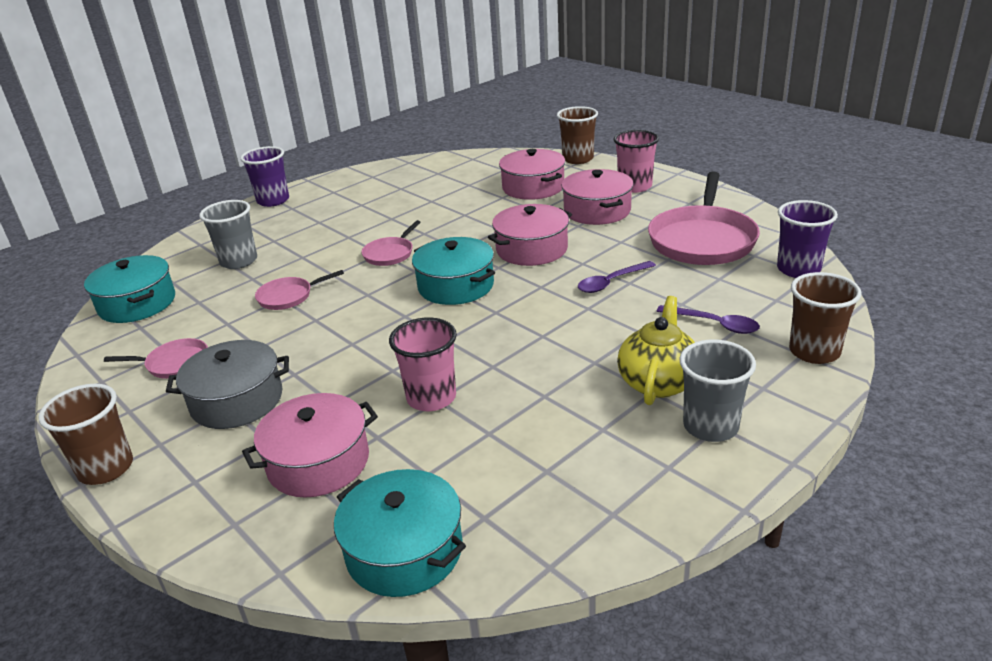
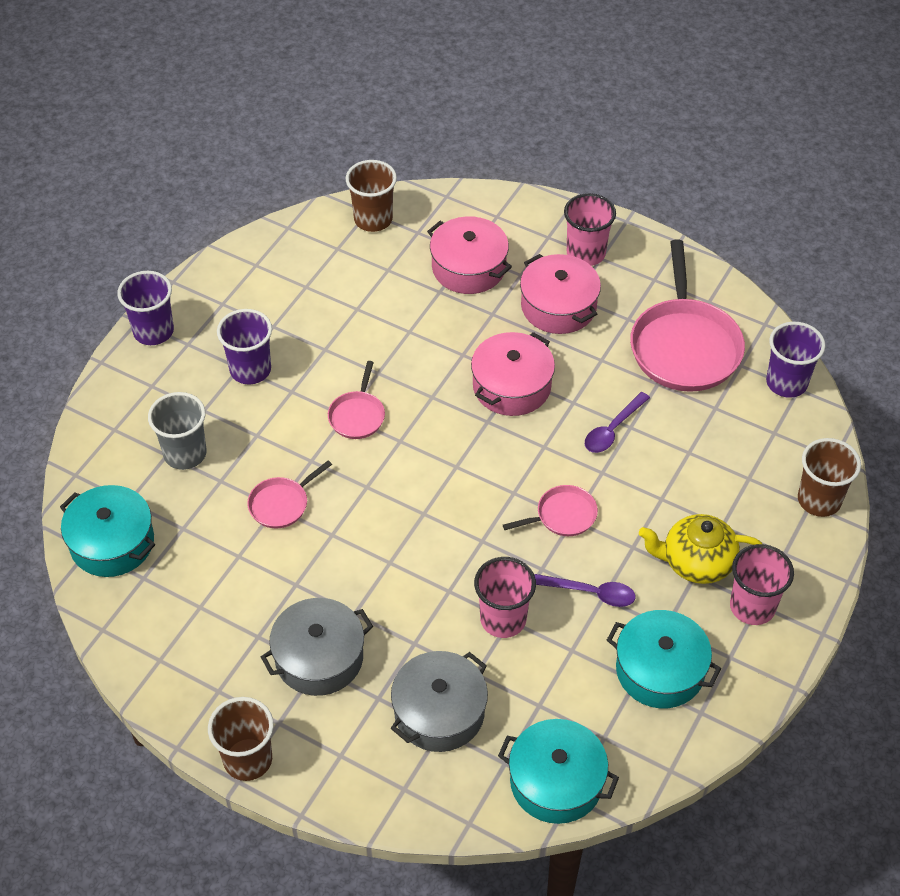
camera: 20 degrees left, 20 degrees up
(174, 363) = (221, 622): pink pan -> pink pan (562, 516)
(318, 462) = (439, 712): pink pot -> grey pot
(326, 224) = (250, 370): none -> purple cup
(456, 286) = (455, 459): turquoise pot -> turquoise pot (660, 670)
(578, 159) = (500, 200): brown cup -> brown cup (373, 219)
(658, 382) = (696, 562): yellow teapot -> yellow teapot turned 90 degrees counterclockwise
(710, 426) = (752, 606): grey cup -> pink cup
(714, 324) = (726, 477): purple spoon -> purple spoon (591, 593)

